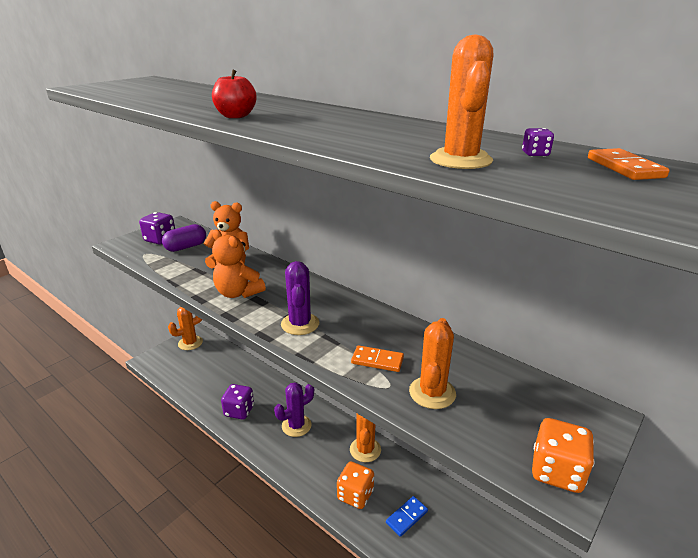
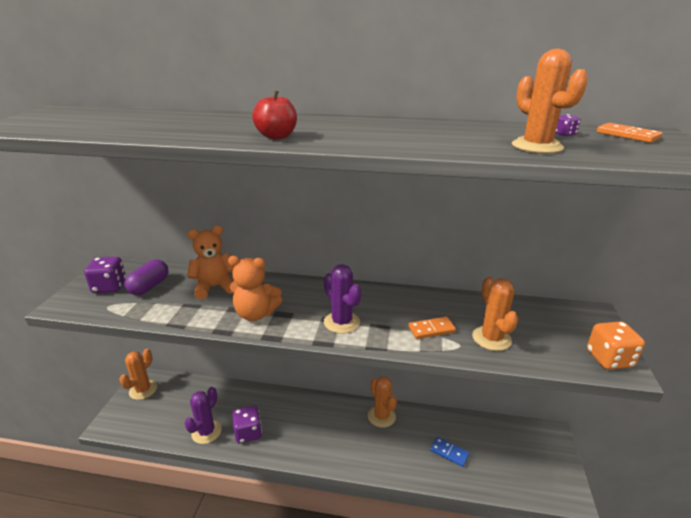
camera: 30 degrees left, 0 degrees up
(296, 425) = (311, 422): purple cactus -> purple cactus (206, 432)
(355, 495) = (401, 455): orange dice -> none
(407, 517) = (449, 452): blue domino -> blue domino turned 75 degrees counterclockwise

